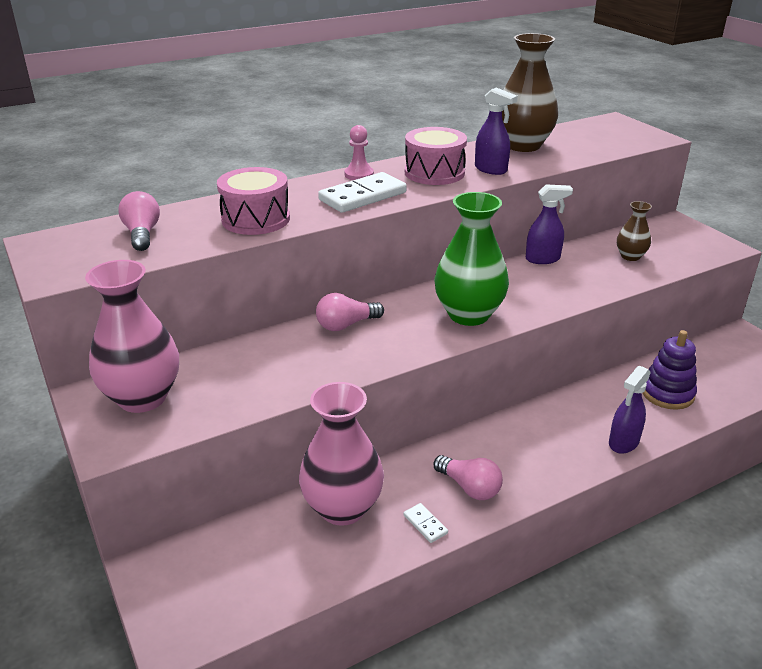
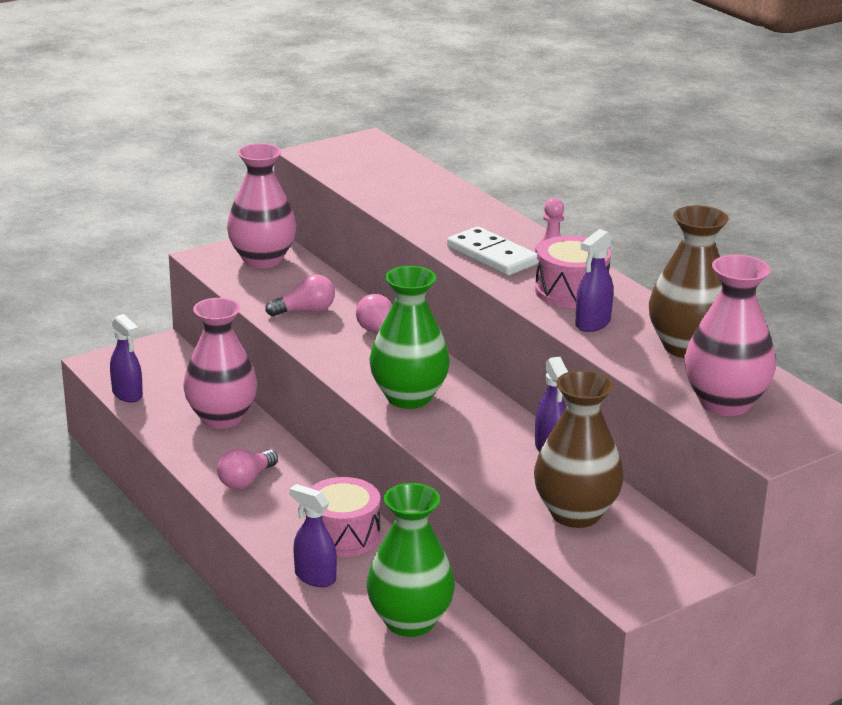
camera: 85 degrees right, 5 degrees down
(142, 234) = (387, 172): pink light bulb -> pink light bulb (305, 311)
(256, 219) = (426, 211): pink drum -> pink drum (343, 535)
(272, 599) = (127, 394): none -> purple spray bottle
(425, 524) = (200, 457): white domino -> none
(601, 142) = (725, 403): none -> pink vase
(630, 256) = (575, 513): brown vase -> brown vase, size x1.95
(667, 393) = (410, 621): purple stacking toy -> green vase

